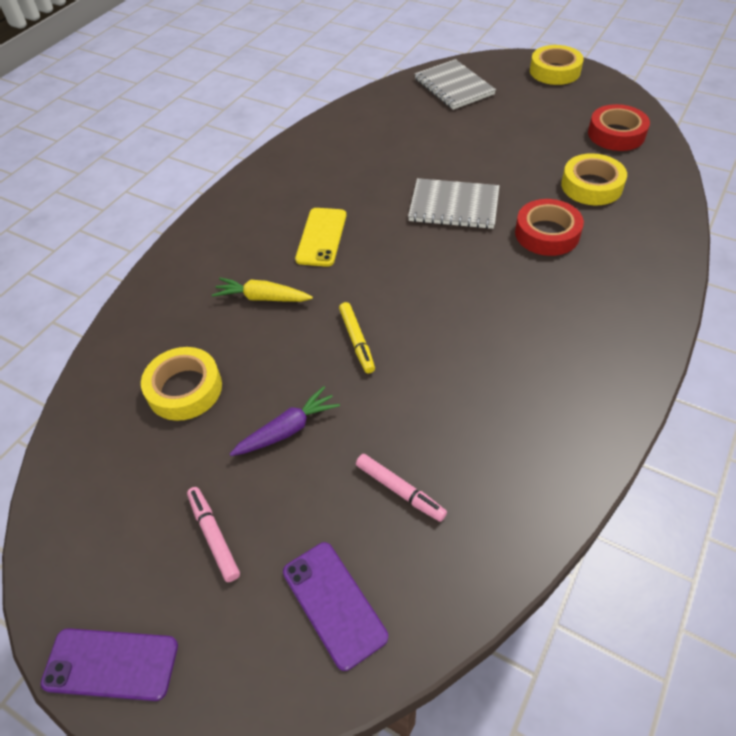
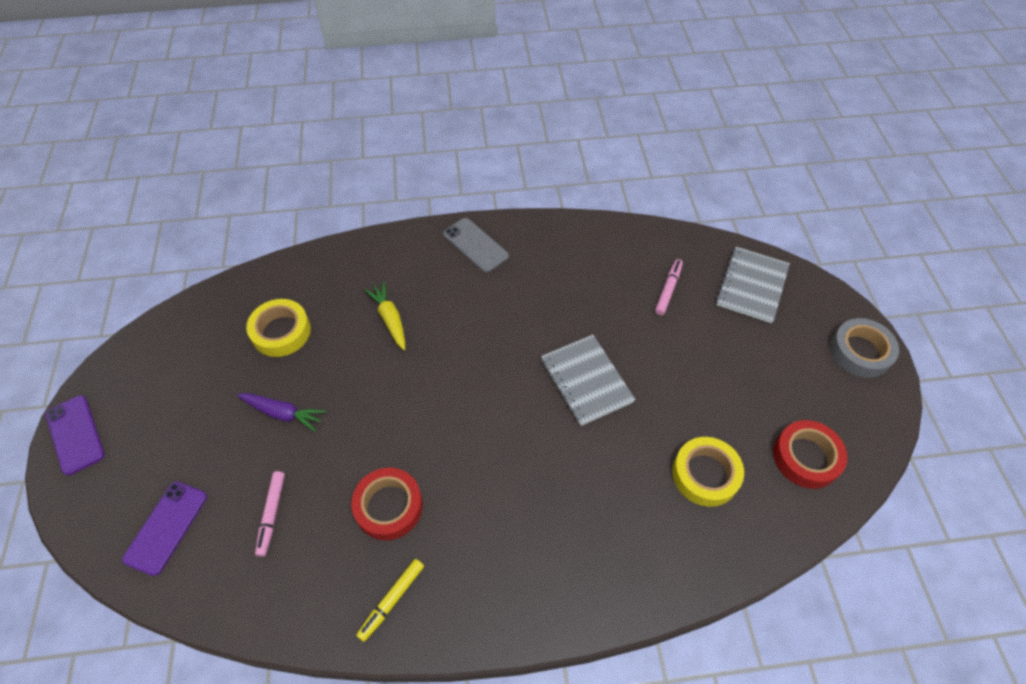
camera: 50 degrees right, 5 degrees up
(213, 536) = (180, 427): pink marker -> pink marker (668, 290)
(246, 205) = (475, 245): none -> grey phone
(321, 237) = (478, 313): yellow phone -> none
(357, 341) = (388, 404): yellow marker -> yellow marker (392, 600)
(547, 233) = (608, 471): red tape -> red tape (389, 506)
(555, 71) = (860, 352): yellow tape -> grey tape

